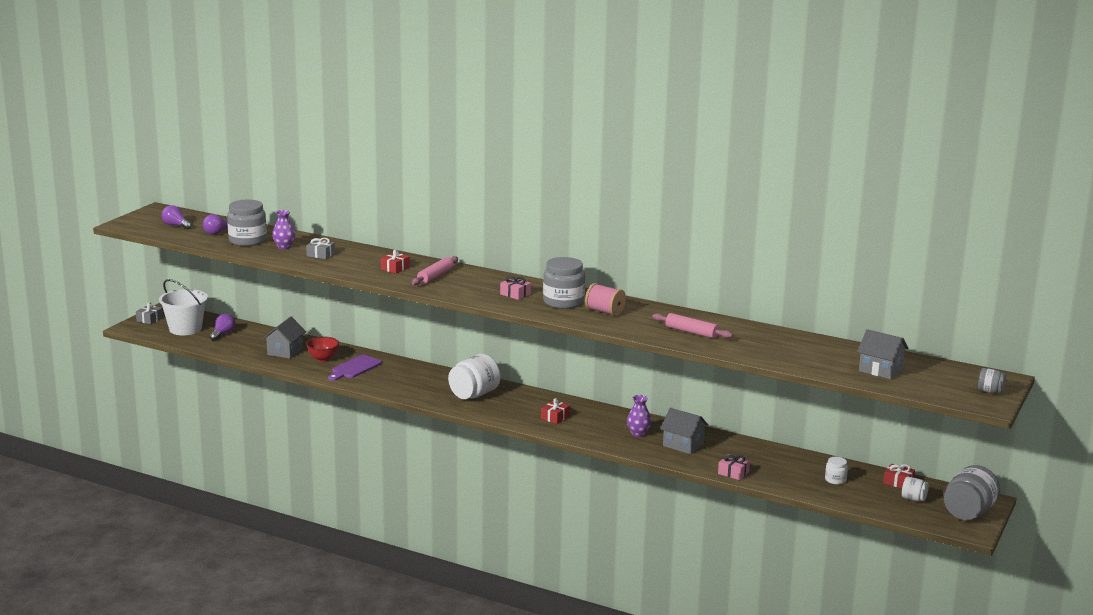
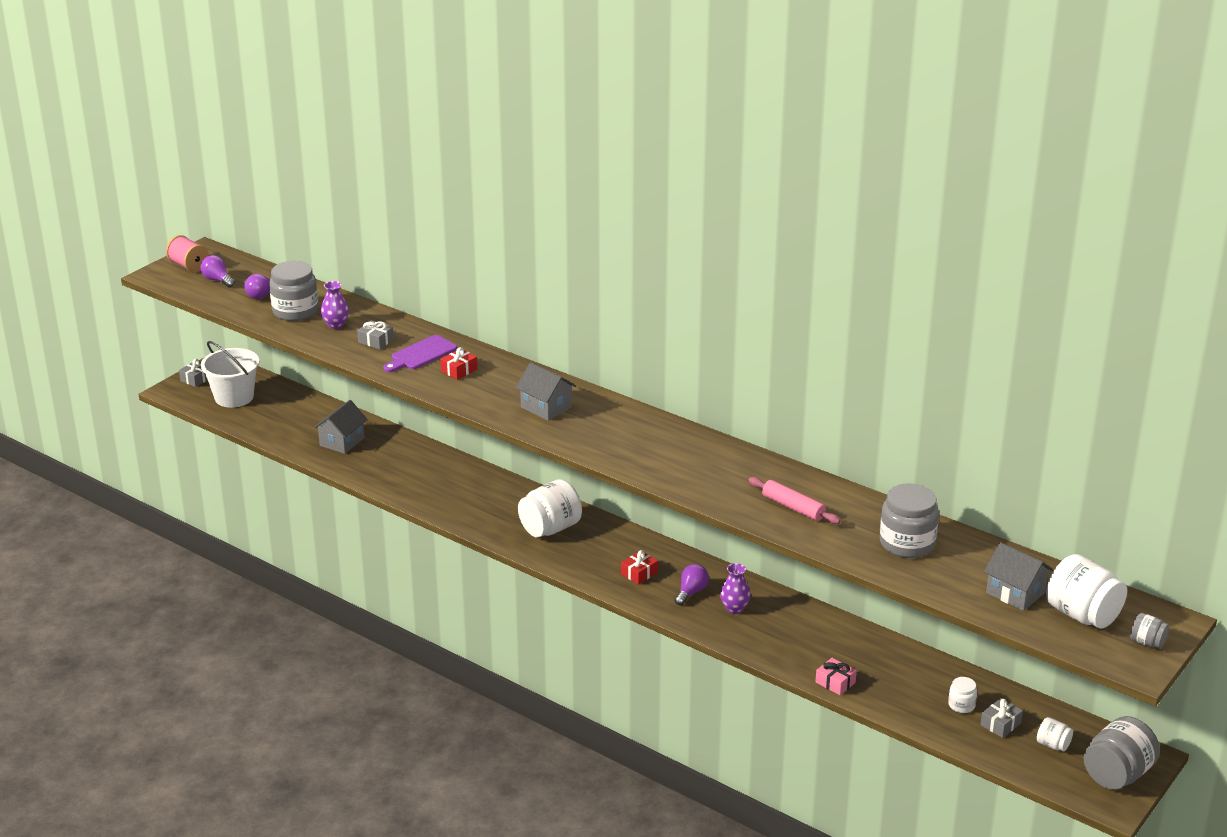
camera: 10 degrees right, 10 degrees up
(223, 334) = (276, 408): purple light bulb -> purple light bulb (691, 592)
(323, 359) = (384, 457): red bowl -> none
(355, 368) = (418, 474): purple cutting board -> purple cutting board (421, 354)
(435, 276) = (503, 387): pink rolling pin -> none
(515, 294) = (593, 425): pink gift -> none
(563, 302) = (648, 443): grey jar -> grey jar (907, 543)
(604, 312) = (695, 464): pink spool -> pink spool (188, 266)
(683, 445) = (785, 631): grey house -> grey house (546, 407)
(869, 489) = (1000, 724): none -> grey gift
(898, 482) = (1041, 716): red gift -> none
(935, 379) = (1082, 615): none -> white jar

